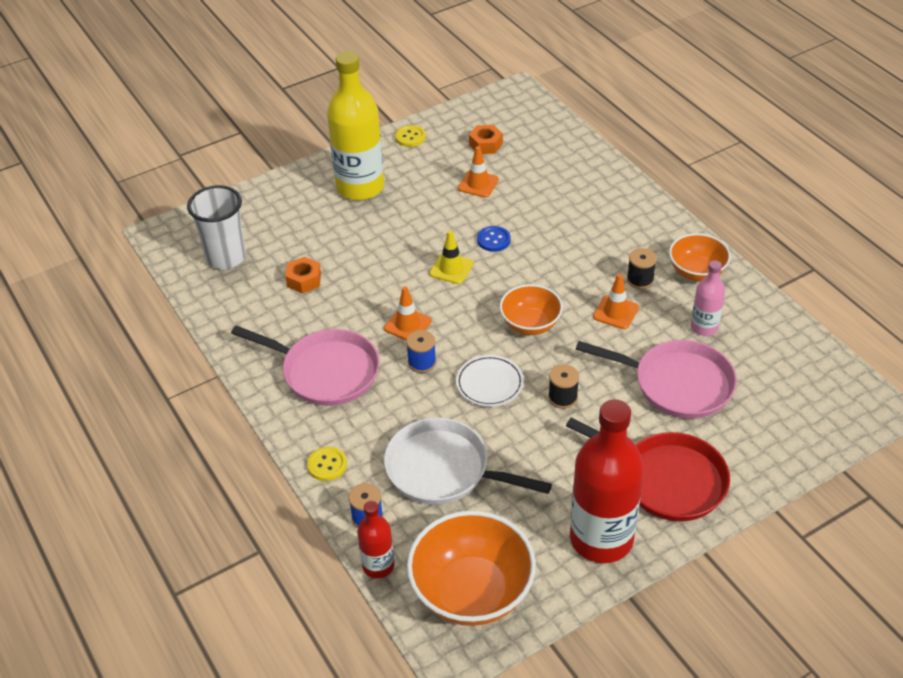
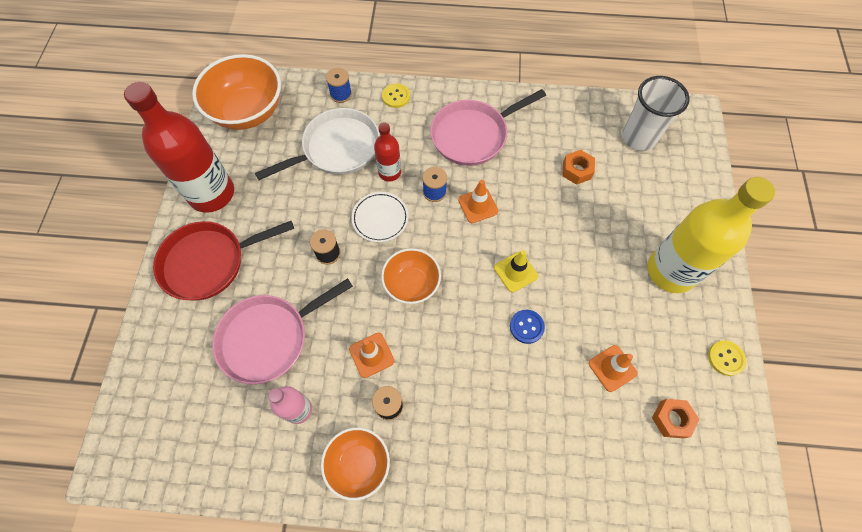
camera: 125 degrees right, 20 degrees up
(378, 565) = (306, 82): red bottle -> red bottle (389, 172)

